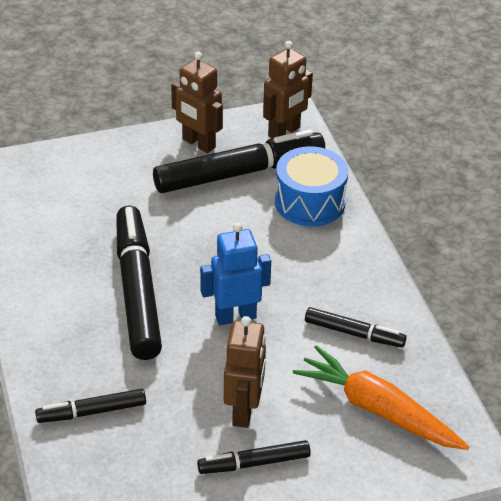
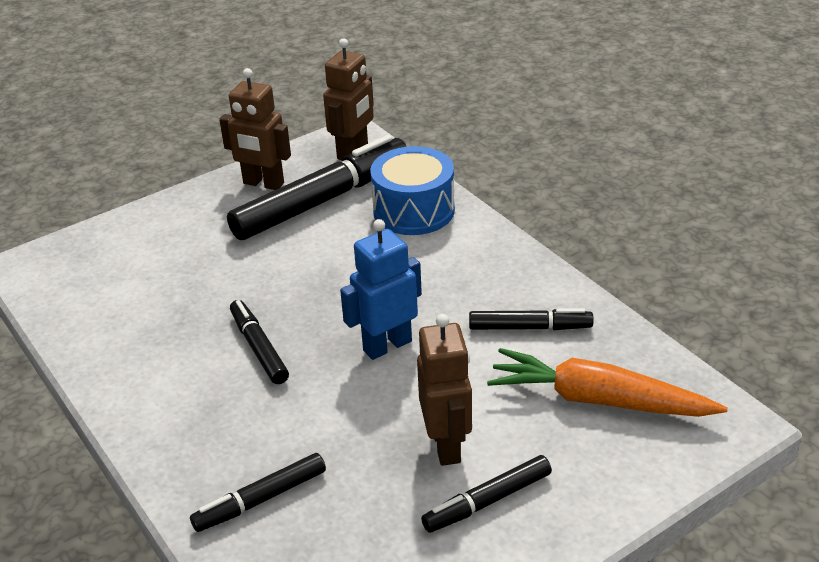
camera: 15 degrees left, 5 degrees down
(137, 290) = (259, 348): black marker -> black marker, size x0.51

